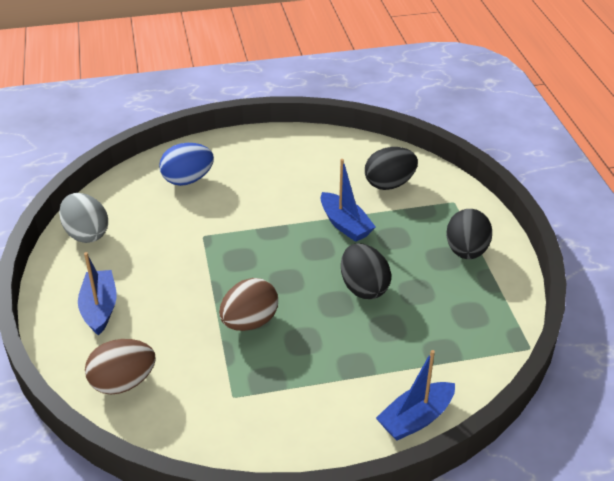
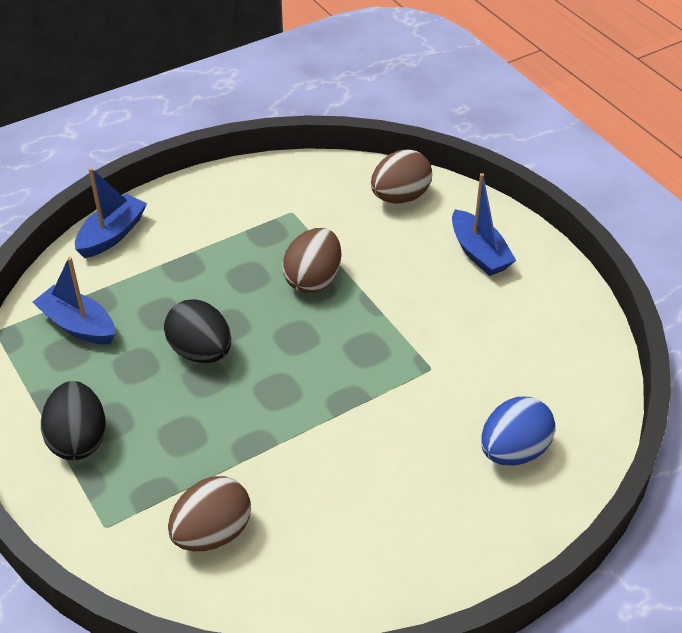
camera: 160 degrees right, 5 degrees up
(86, 234) = (572, 331): grey egg -> none
(345, 225) = (254, 437): blue boat -> blue boat (78, 325)
(389, 184) = (212, 533): black egg -> brown egg

